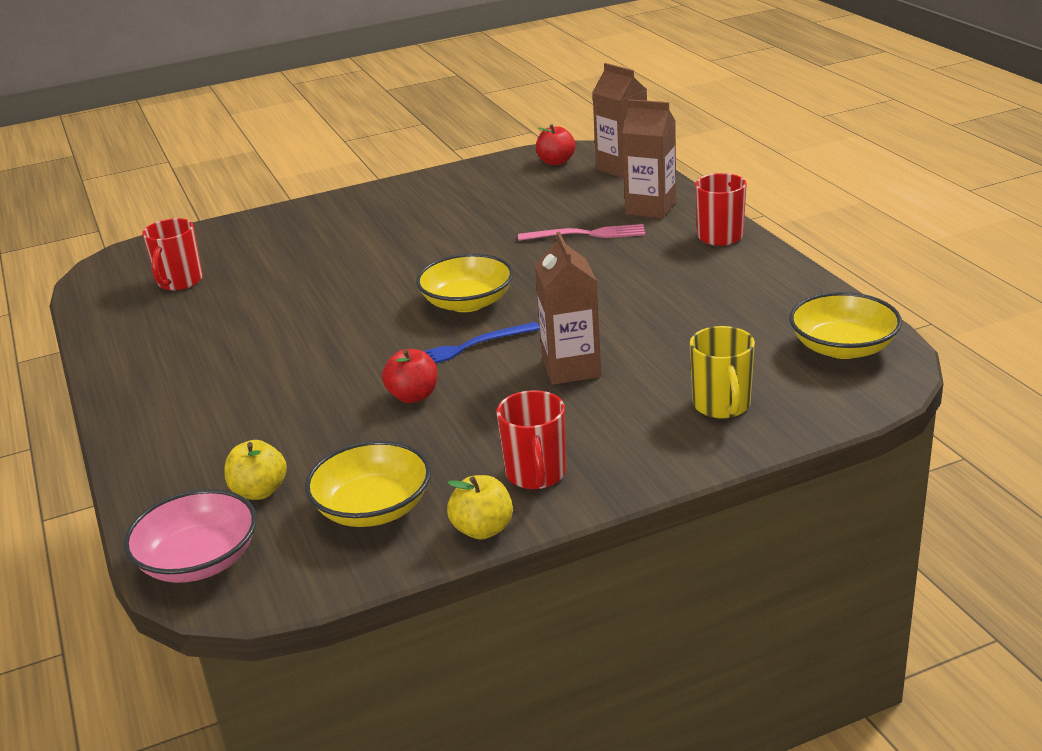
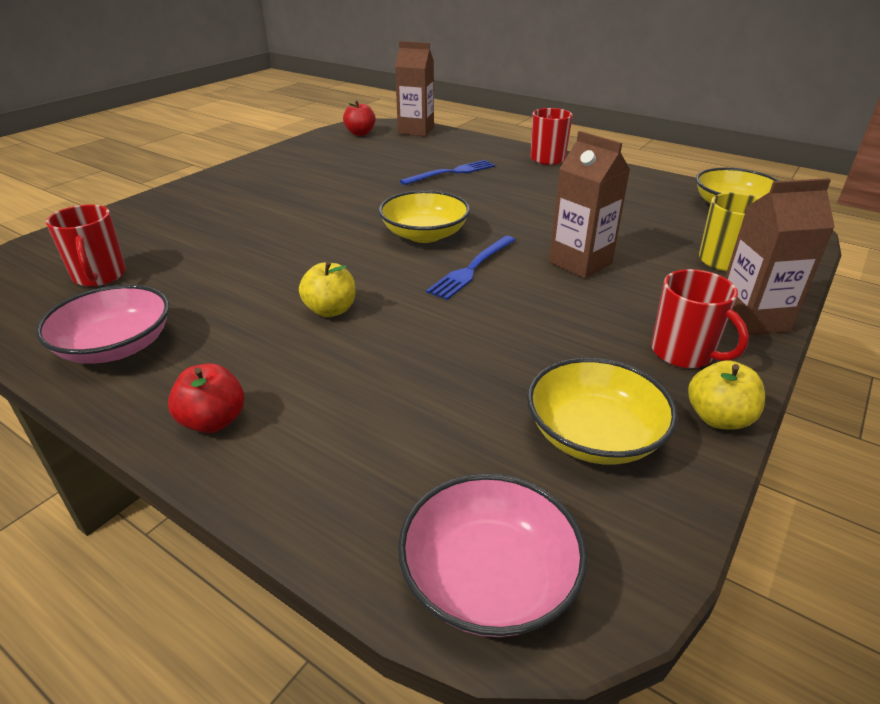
camera: 35 degrees left, 5 degrees up
(140, 345) = (116, 347): none -> pink bowl
(259, 491) = (453, 461): yellow apple -> yellow apple (330, 310)
(413, 396) = (482, 318): red apple -> red apple (213, 421)
(587, 234) = (451, 172): pink fork -> blue fork
(651, 208) = (473, 150): brown carton -> brown carton (752, 319)

